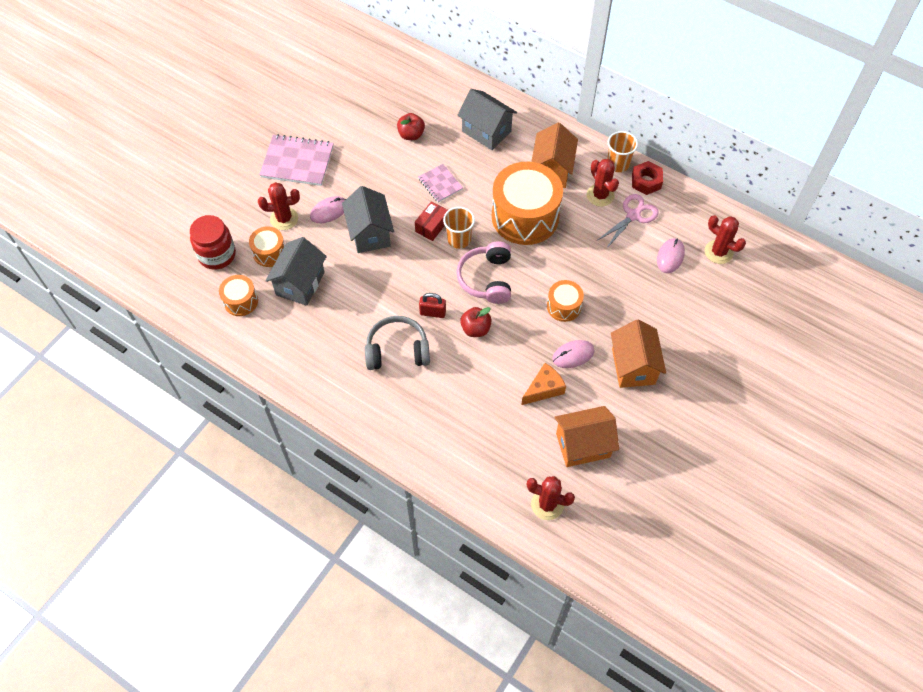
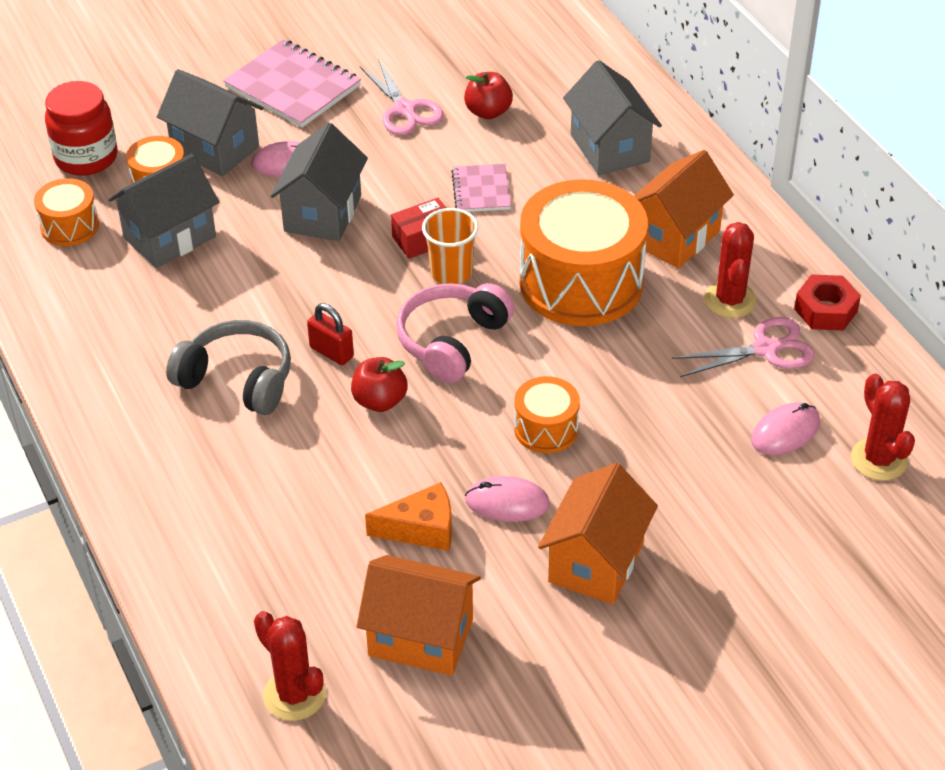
camera: 30 degrees right, 15 degrees down
(284, 219) = (215, 149): red cactus -> grey house
(367, 151) = (405, 109): none -> pink scissors
(618, 164) = (795, 268): orange cup -> none

